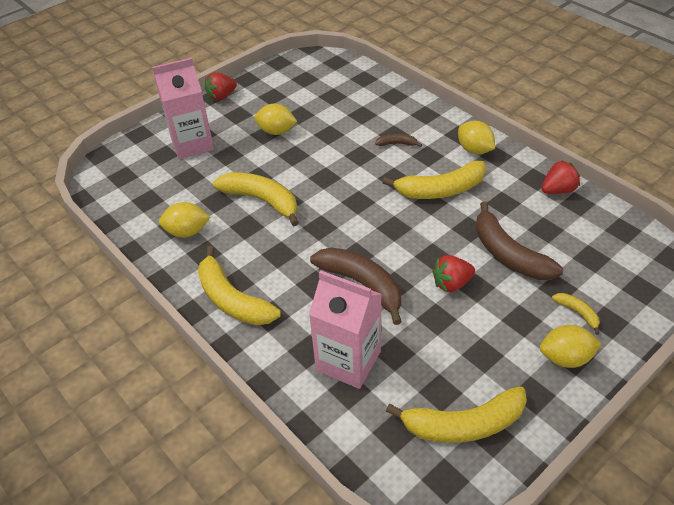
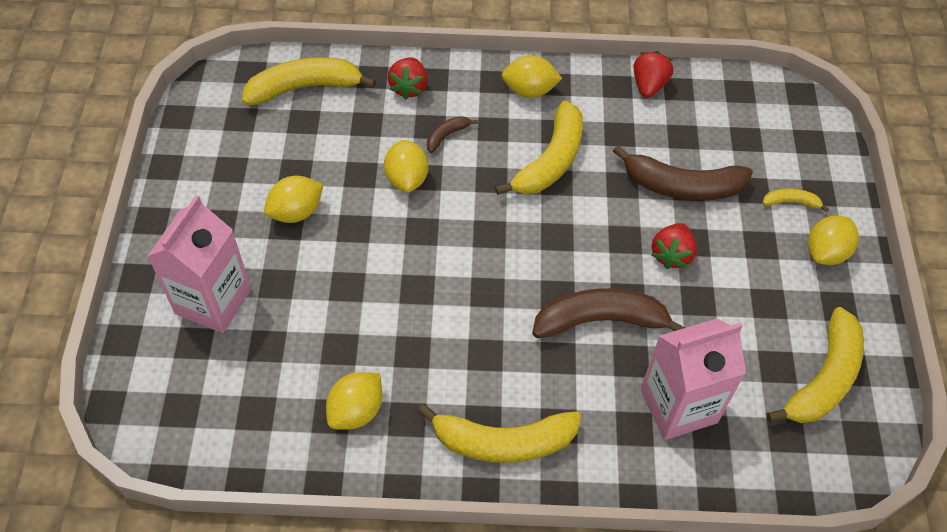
camera: 50 degrees left, 10 degrees up
(221, 96) = (164, 212): red strawberry -> red strawberry (409, 88)
(262, 200) = (390, 309): yellow banana -> yellow banana (305, 88)
(349, 150) = (407, 179): none -> yellow lemon

